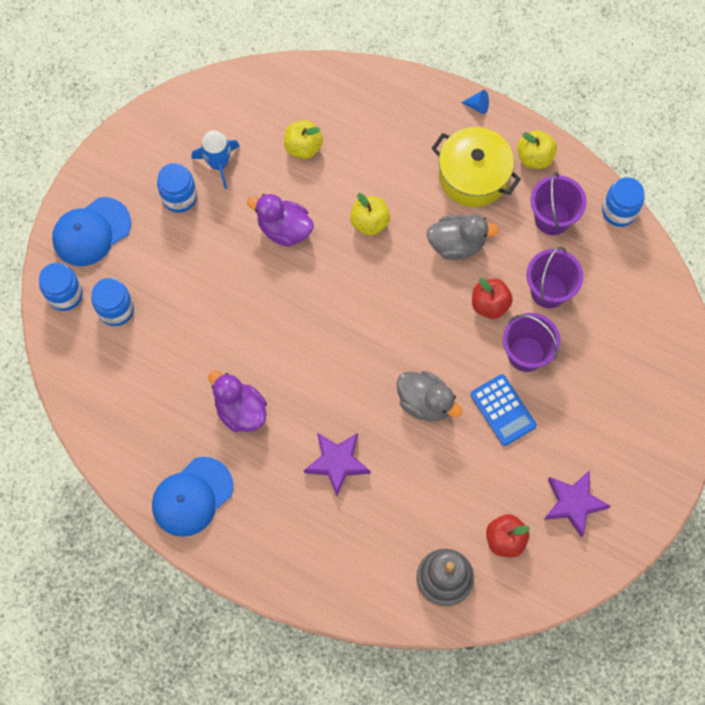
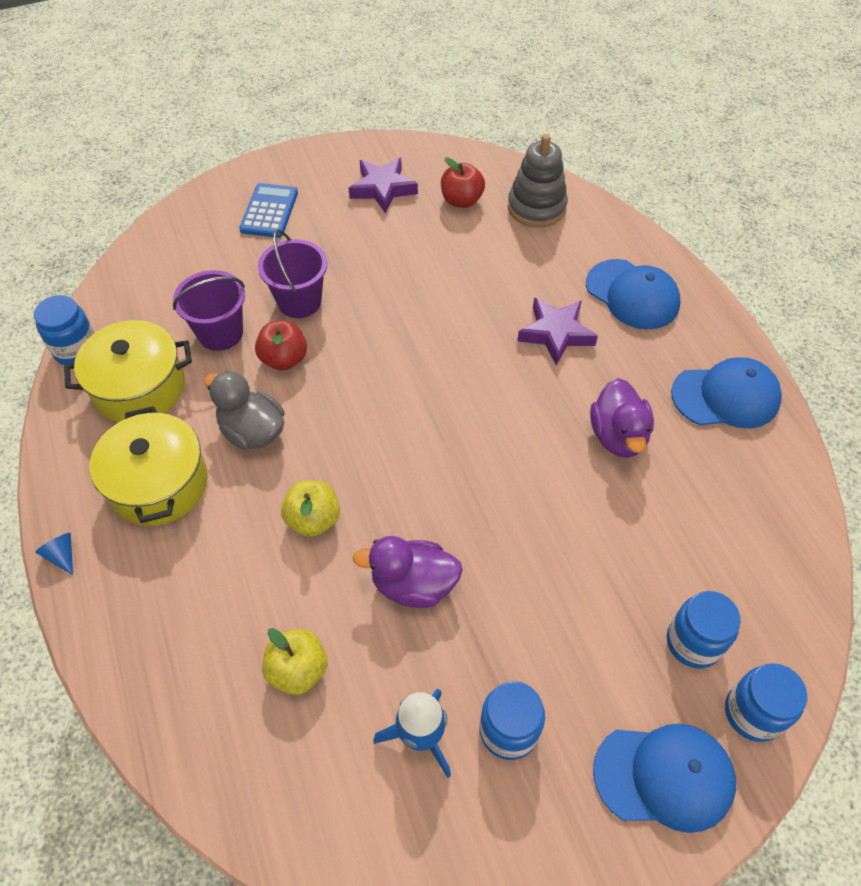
camera: 140 degrees left, 15 degrees down
(284, 229) = (413, 585): purple duck -> purple duck turned 120 degrees clockwise
(311, 542) = (632, 295): none -> blue cap
(425, 402) = (428, 325): grey duck -> none
(503, 410) = (367, 277): blue calculator -> blue calculator (269, 211)
(534, 157) = (80, 455): yellow apple -> none
(552, 218) = (139, 388): purple bucket -> yellow pot

